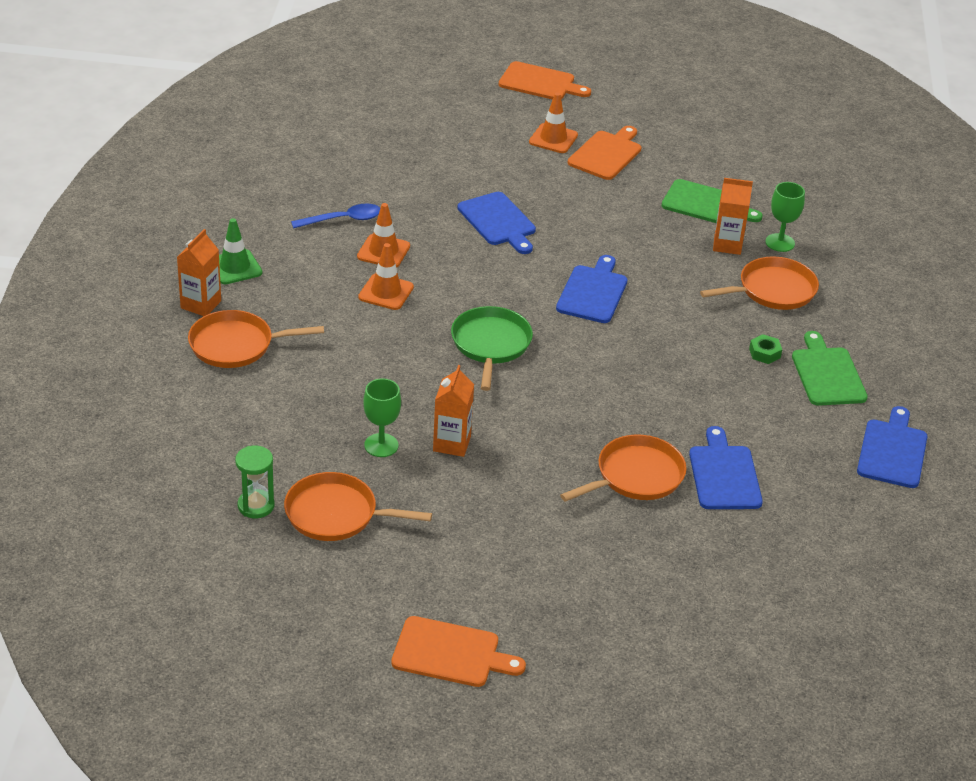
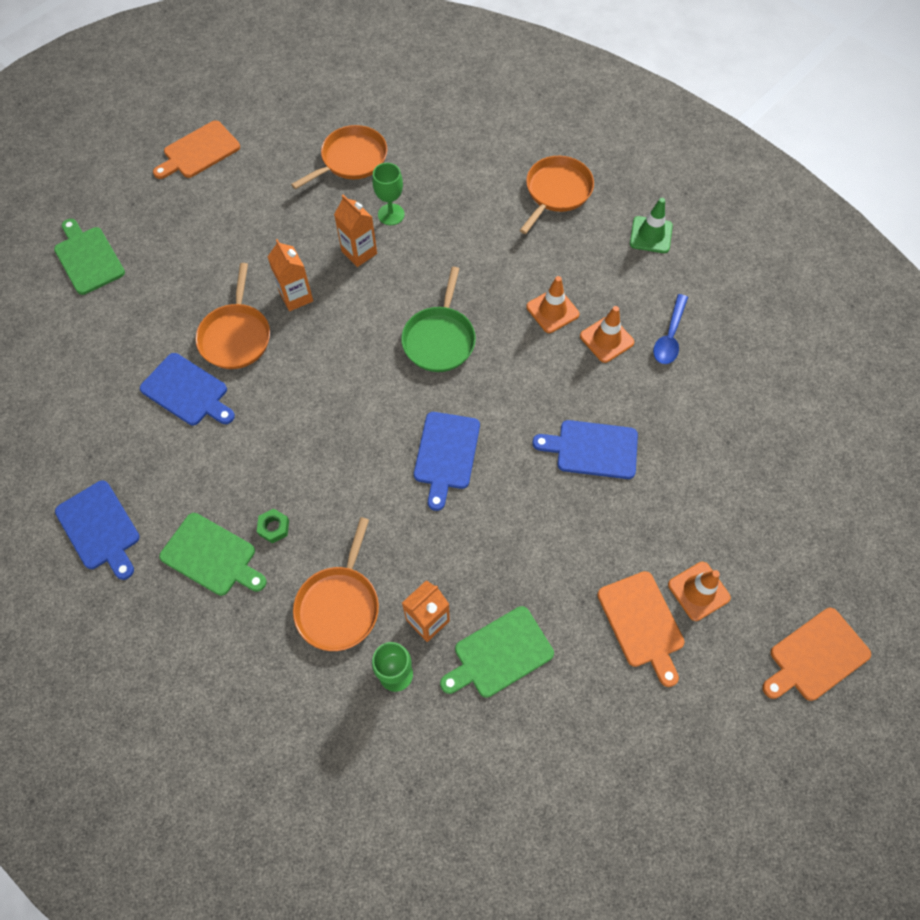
camera: 130 degrees right, 25 degrees up
(201, 304) = (618, 194): orange carton -> orange carton (296, 296)
(256, 506) = (392, 127): green hourglass -> none
(490, 344) = (439, 339): green pan -> green pan turned 60 degrees clockwise
(593, 292) = (446, 454): blue cutting board -> blue cutting board turned 45 degrees clockwise
(683, 650) = (88, 258): none -> green cutting board

